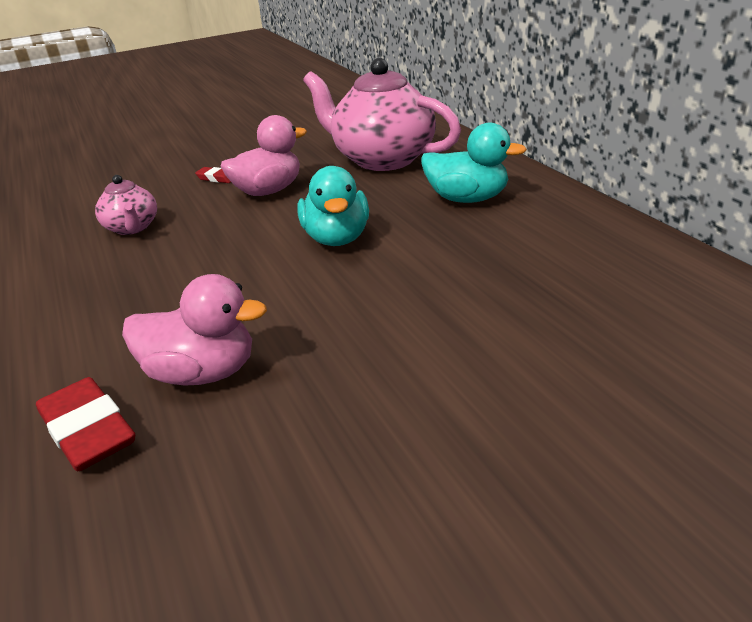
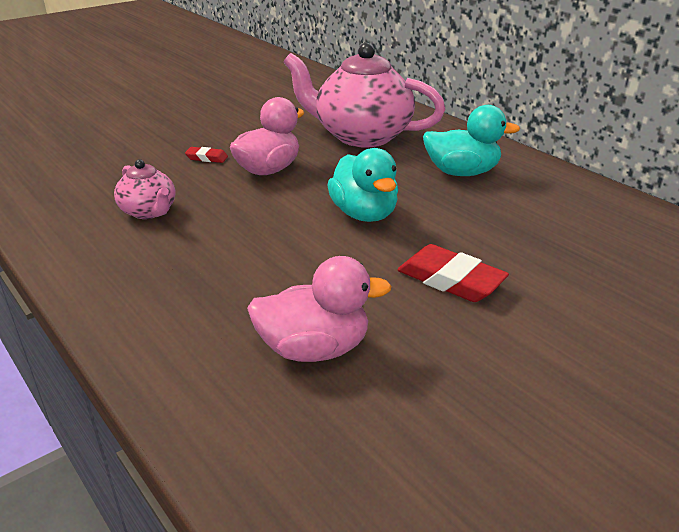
camera: 15 degrees left, 0 degrees up
(88, 431) = (236, 413): red eraser -> red eraser (450, 280)

